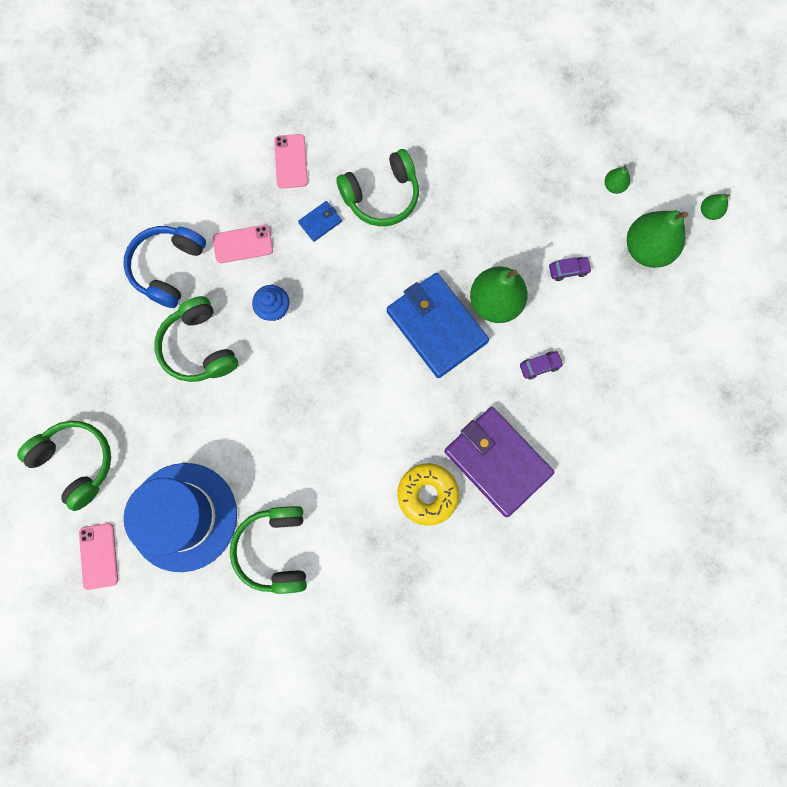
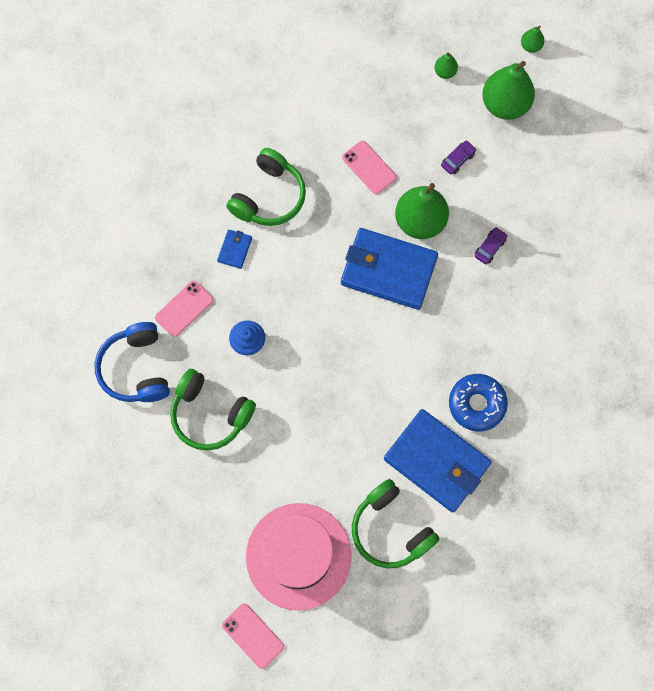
camera: 35 degrees left, 5 degrees down
(76, 462) = (178, 575): green headphones -> none
(183, 516) = (298, 556): blue hat -> pink hat
(291, 161) = (174, 217): pink phone -> pink phone (369, 167)
(356, 519) = (436, 461): none -> blue wallet
(427, 494) = (476, 404): yellow donut -> blue donut
(497, 462) = (511, 342): purple wallet -> none

